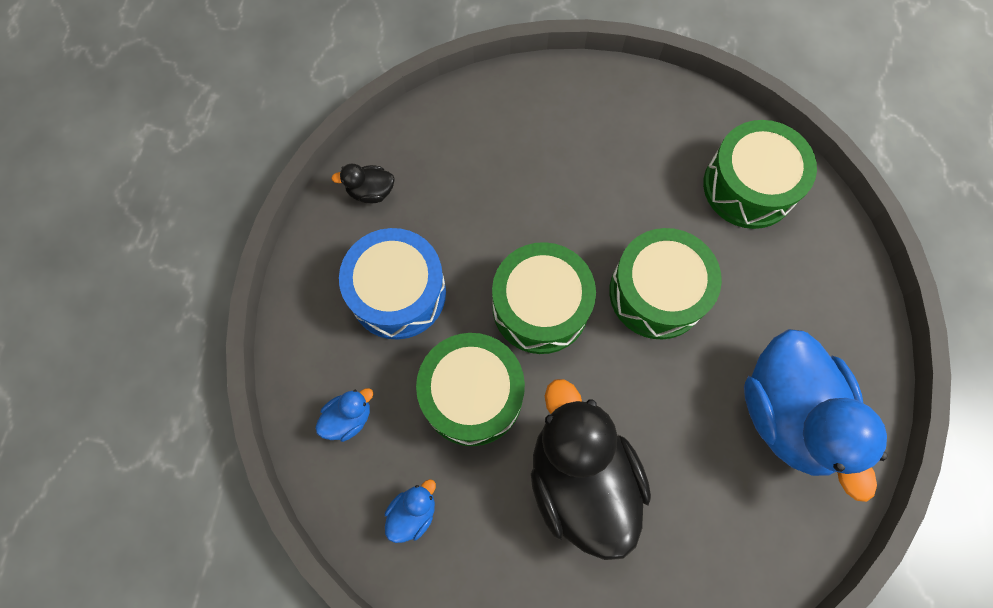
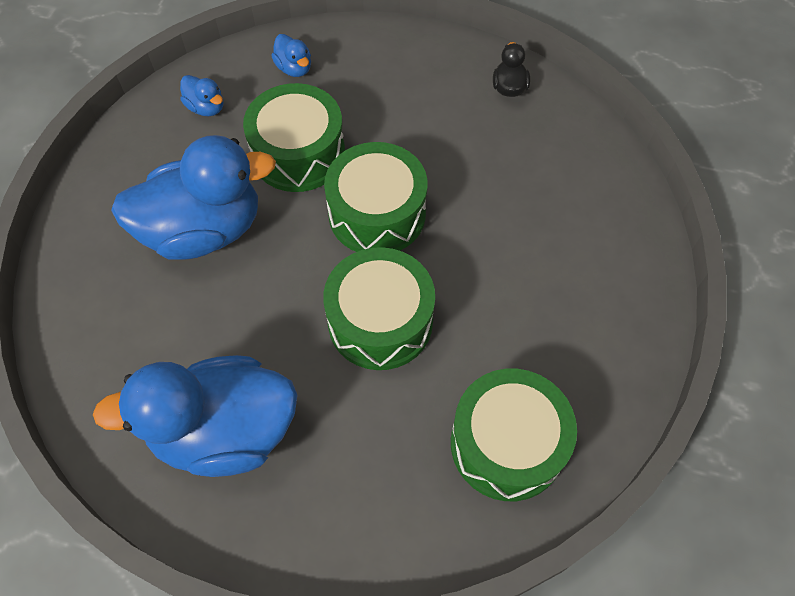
camera: 95 degrees right, 10 degrees down
(398, 293) = (404, 104): blue drum -> none
(580, 479) = (204, 230): black duck -> blue duck

